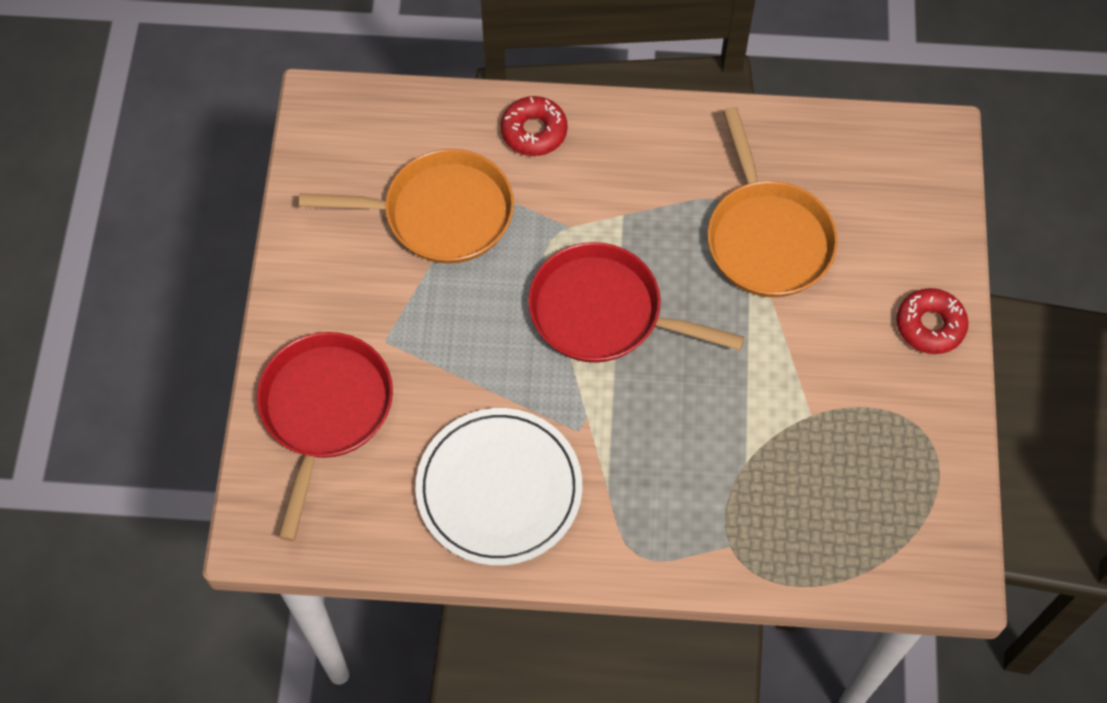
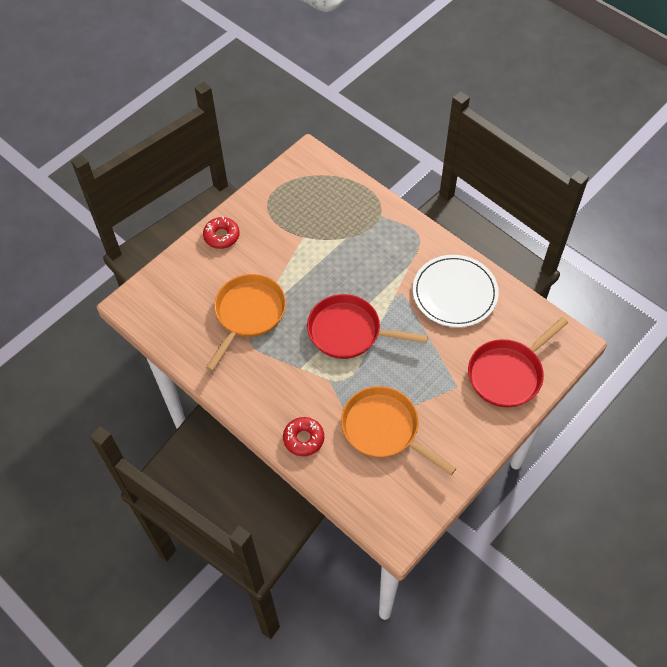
camera: 140 degrees left, 5 degrees down
(603, 312) = (349, 331): red pan -> red pan turned 135 degrees clockwise

